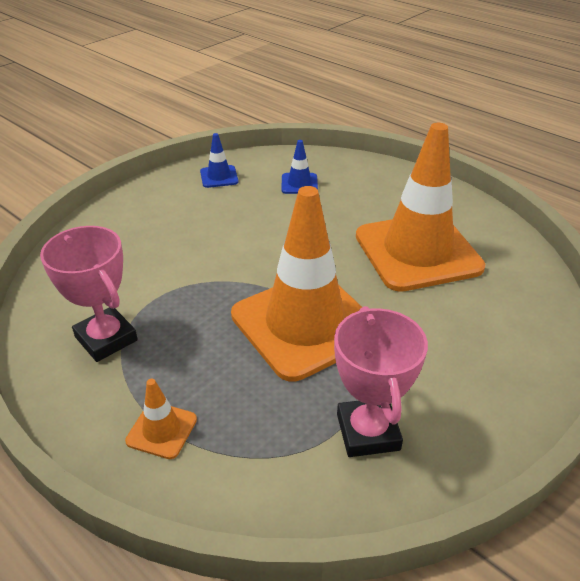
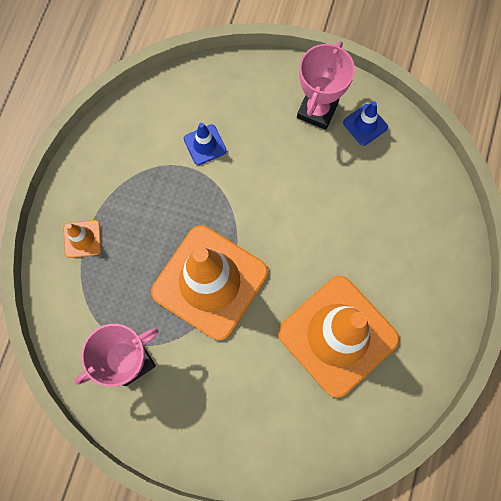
camera: 65 degrees right, 35 degrees up
(106, 339) = (137, 161): pink trophy -> pink trophy (317, 110)
(299, 184) = (390, 197): blue traffic cone -> blue traffic cone (205, 145)

